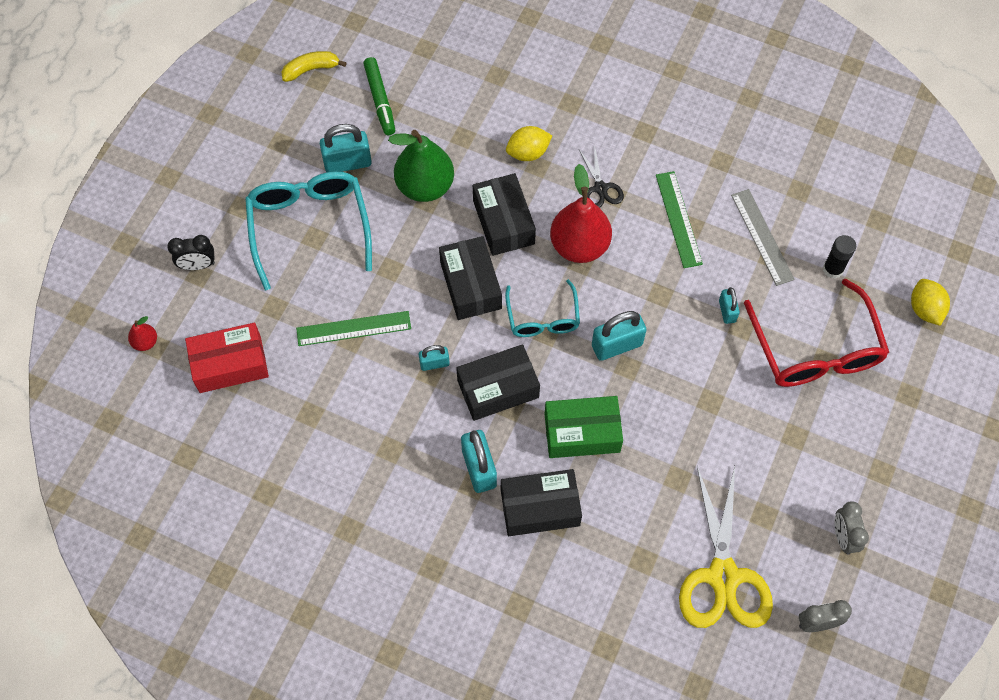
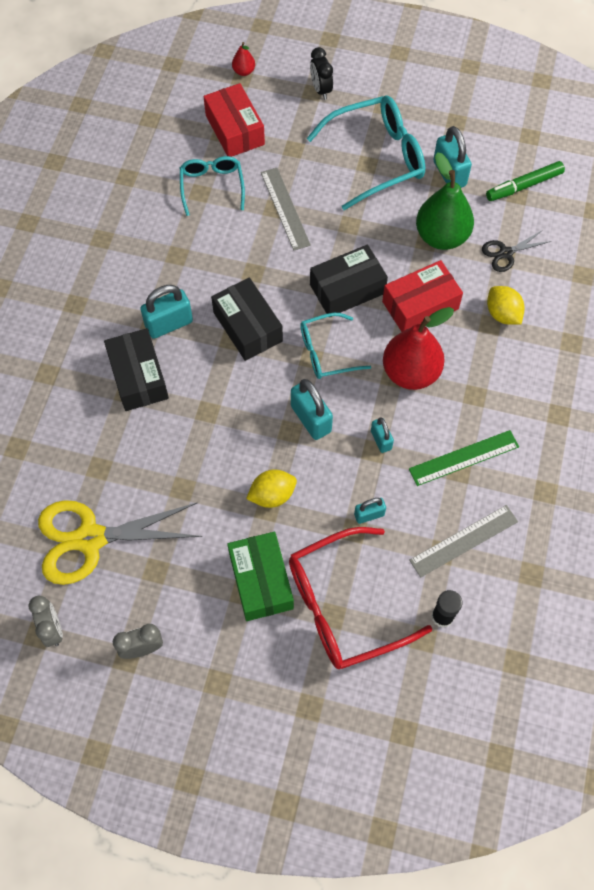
camera: 80 degrees right, 0 degrees up
(305, 400) = (212, 186): none -> turquoise glasses
(311, 69) = (540, 128): yellow banana -> none
(353, 328) = (285, 208): green ruler -> grey ruler
(434, 363) = (263, 274): turquoise padlock -> turquoise padlock (381, 440)
(503, 222) = (420, 305): black box -> red box
(582, 433) = (215, 401): green box -> green box (261, 581)
(600, 188) = (480, 382): black scissors -> black scissors (506, 253)
(925, 309) = (416, 719): yellow lemon -> yellow lemon (272, 495)

